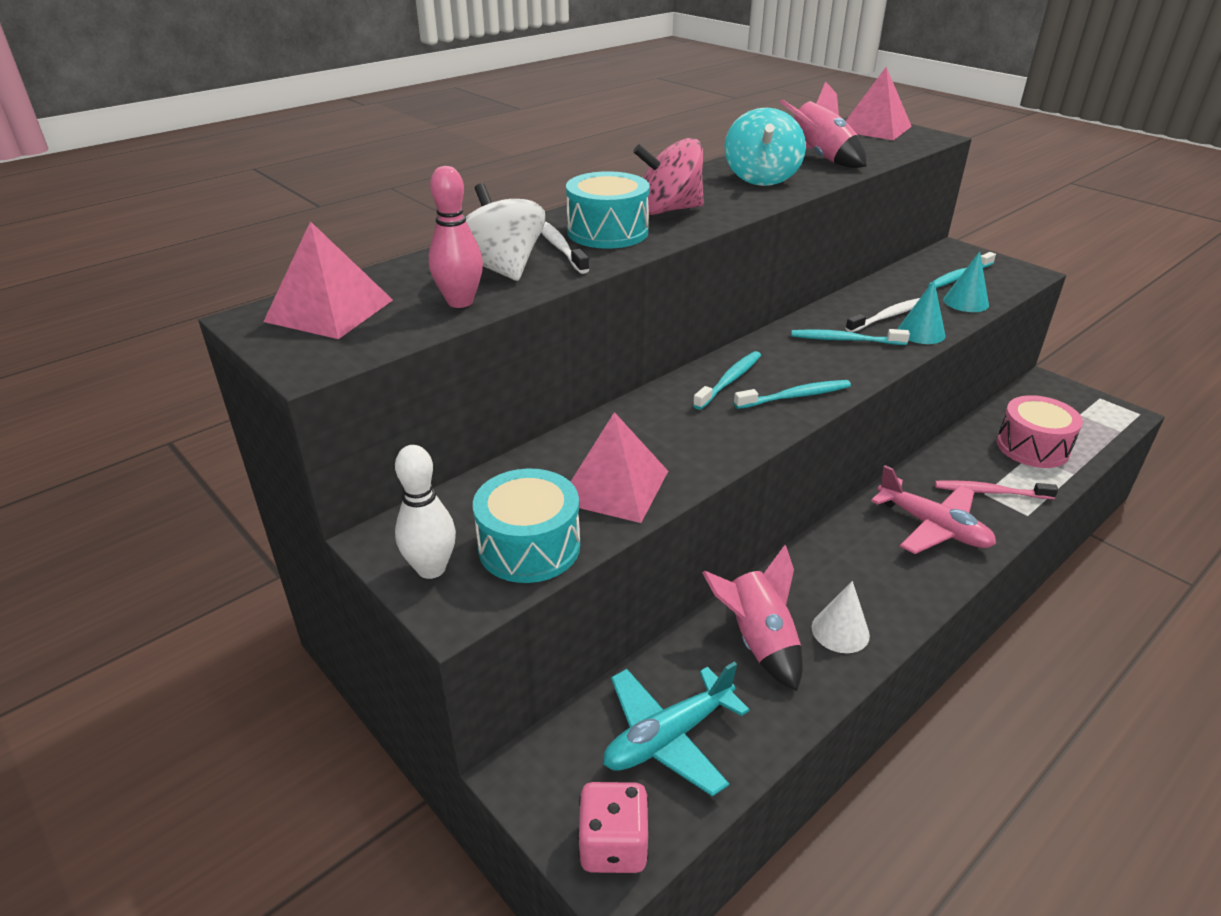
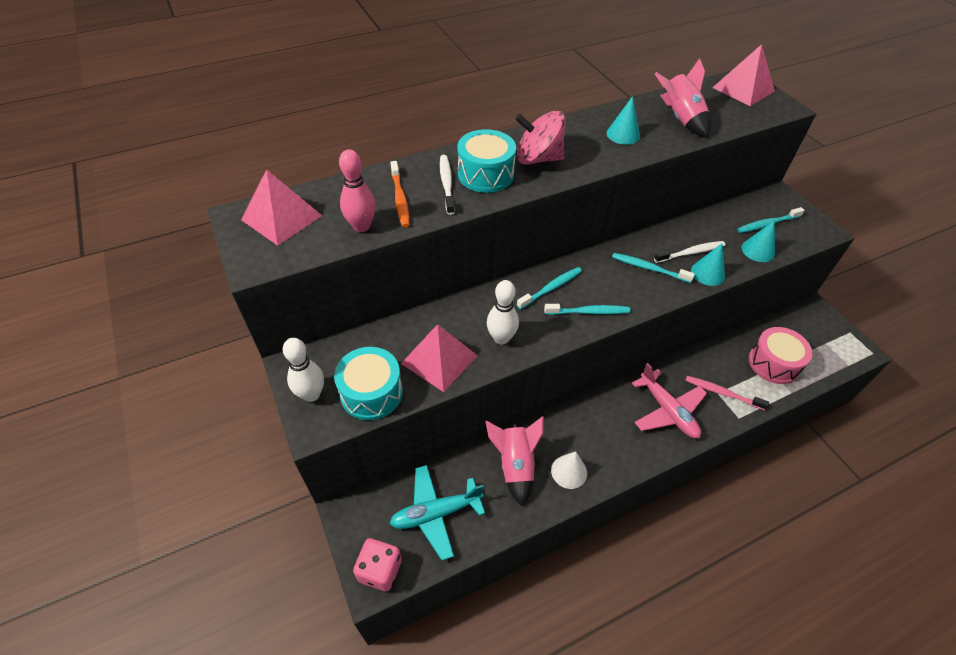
camera: 15 degrees right, 15 degrees up
(501, 269) = (400, 199): white spinning top -> orange toothbrush
(691, 446) = (501, 338): none -> white bowling pin
(761, 178) = (623, 134): turquoise spinning top -> turquoise cone

